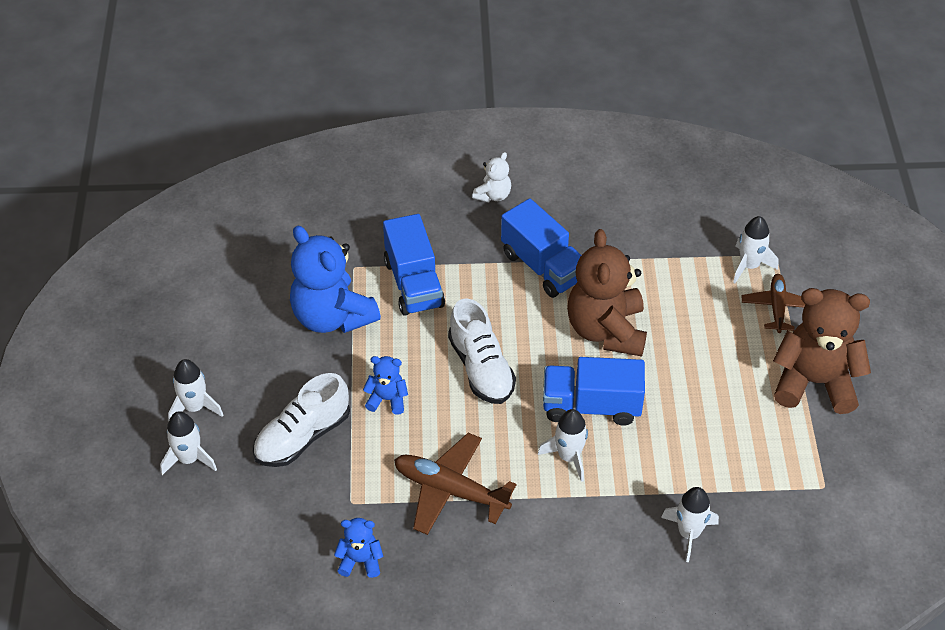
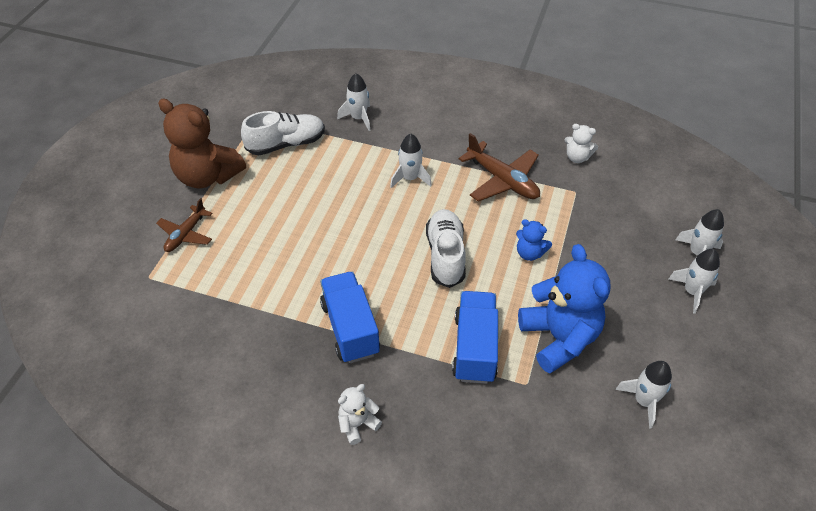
camera: 160 degrees left, 0 degrees up
(302, 437) = (604, 244): white shoe -> white shoe (286, 144)
(360, 561) = (577, 157): blue teddy bear -> white teddy bear
(591, 406) = (375, 205): blue truck -> none
(606, 330) = (330, 256): brown teddy bear -> none
(749, 265) = (177, 274): white rocket -> white rocket (643, 401)

